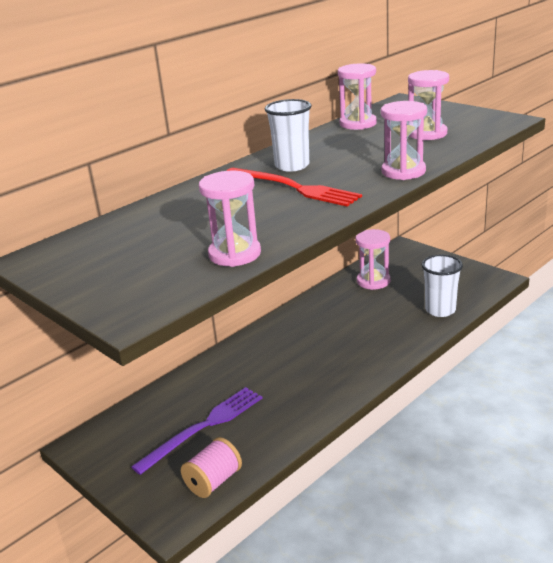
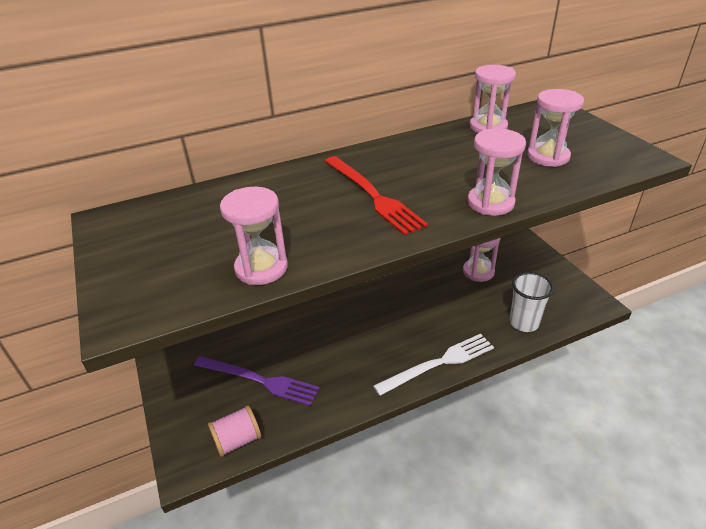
camera: 20 degrees right, 10 degrees up
(203, 427) = (259, 380): purple fork -> purple fork turned 45 degrees clockwise
(292, 166) = (391, 166): white cup -> none
(380, 362) = (438, 363): none -> white fork

